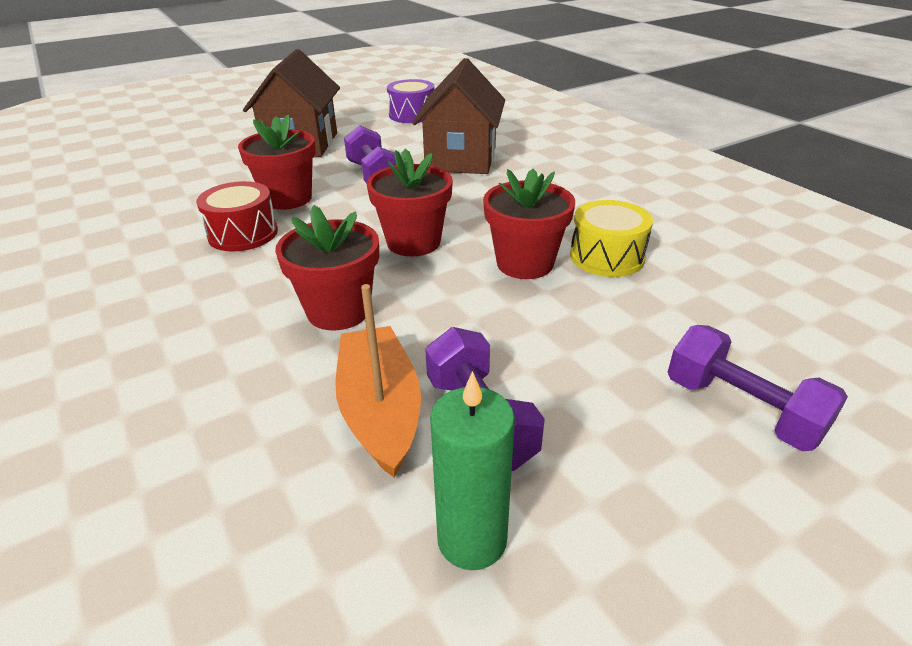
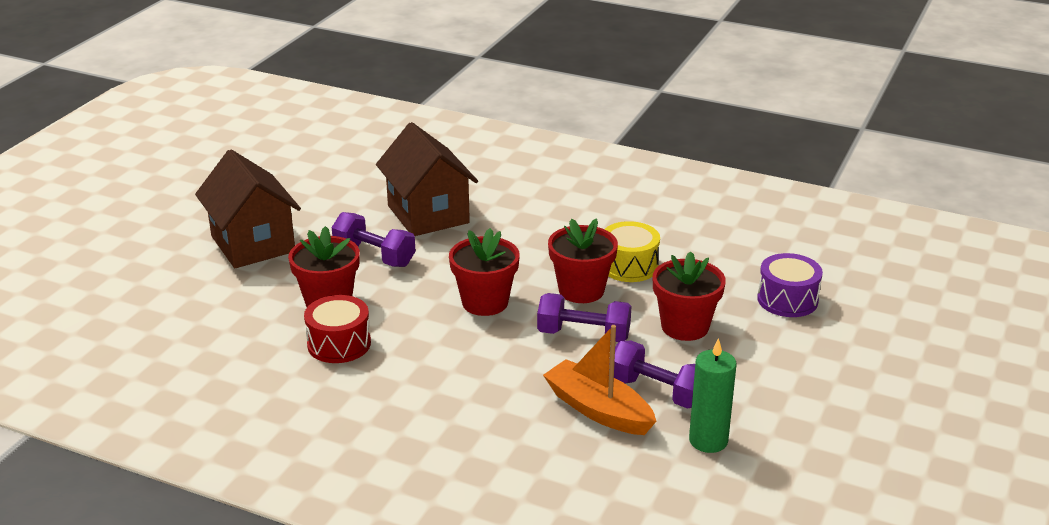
camera: 35 degrees left, 5 degrees down
(338, 311) = (498, 369): red flower pot -> red flower pot (685, 327)
(412, 115) = (316, 176): purple drum -> purple drum (787, 300)
(741, 409) = (777, 332): purple dumbbell -> purple dumbbell (583, 335)

